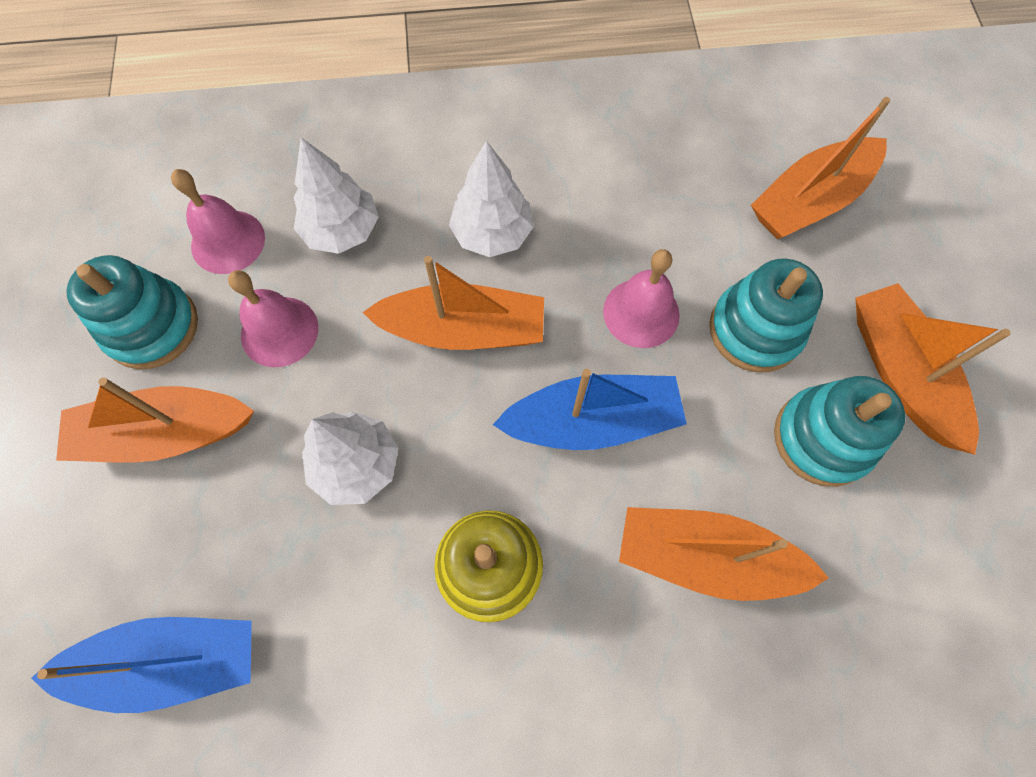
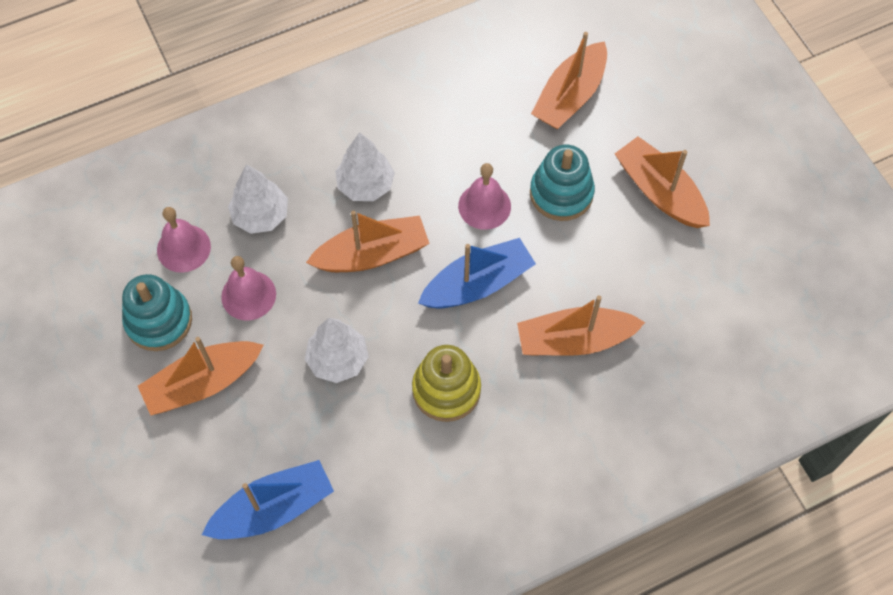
camera: 20 degrees left, 5 degrees down
(822, 438) = (623, 247): turquoise stacking toy -> none

